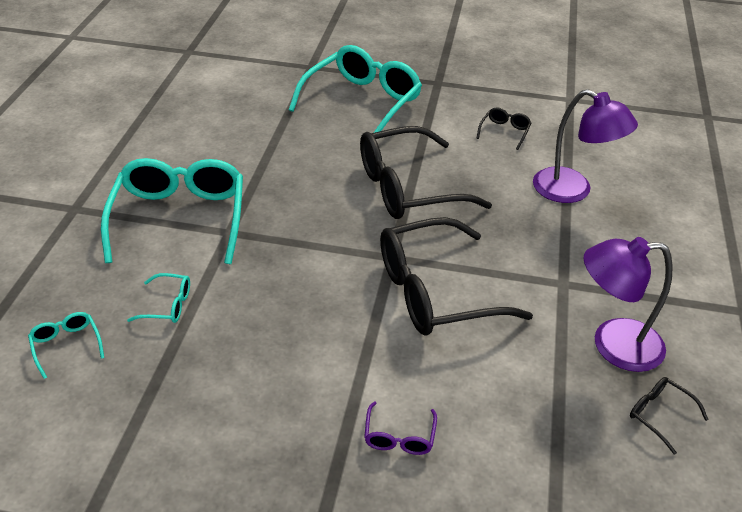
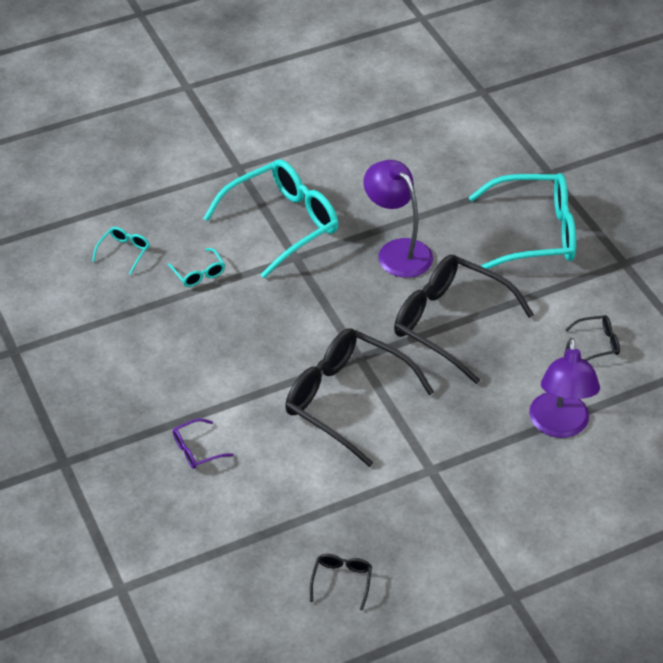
camera: 55 degrees right, 5 degrees up
(613, 345) = (390, 527): purple lamp -> purple lamp (397, 251)

